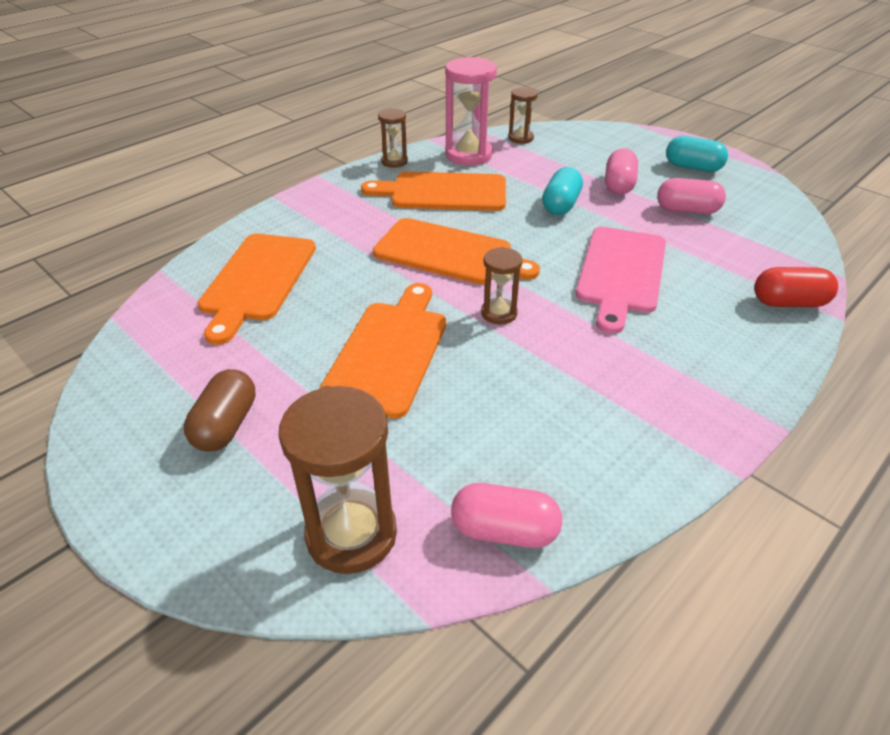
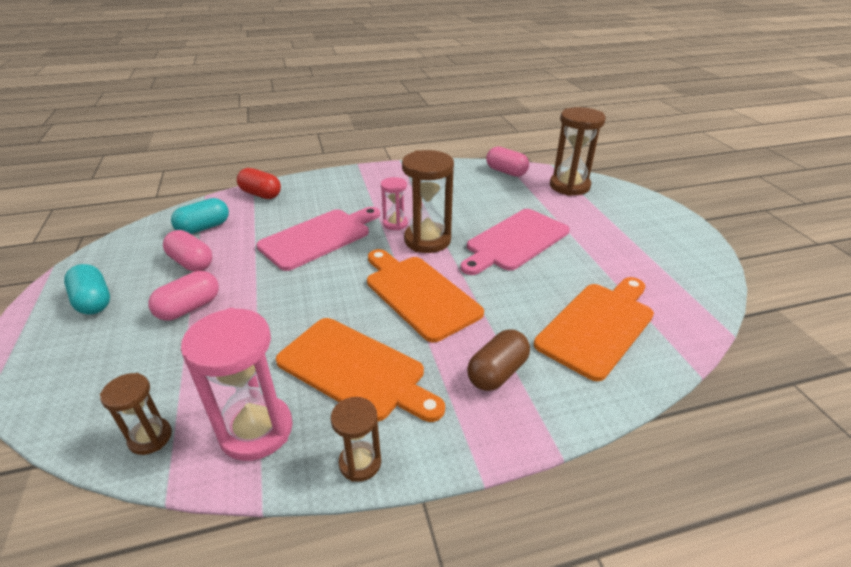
camera: 150 degrees left, 5 degrees down
(226, 425) = (626, 236): brown capsule -> brown capsule (497, 372)
(389, 352) = (515, 241): orange cutting board -> pink cutting board
(499, 313) = (427, 240): brown hourglass -> brown hourglass, size x1.80
(561, 205) = (271, 306): turquoise capsule -> turquoise capsule (204, 228)
(563, 322) = (395, 224): none -> pink hourglass

